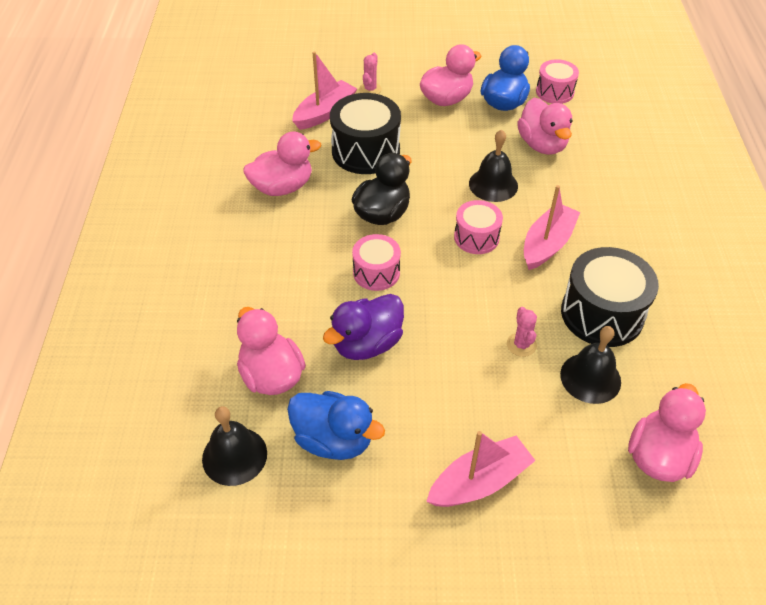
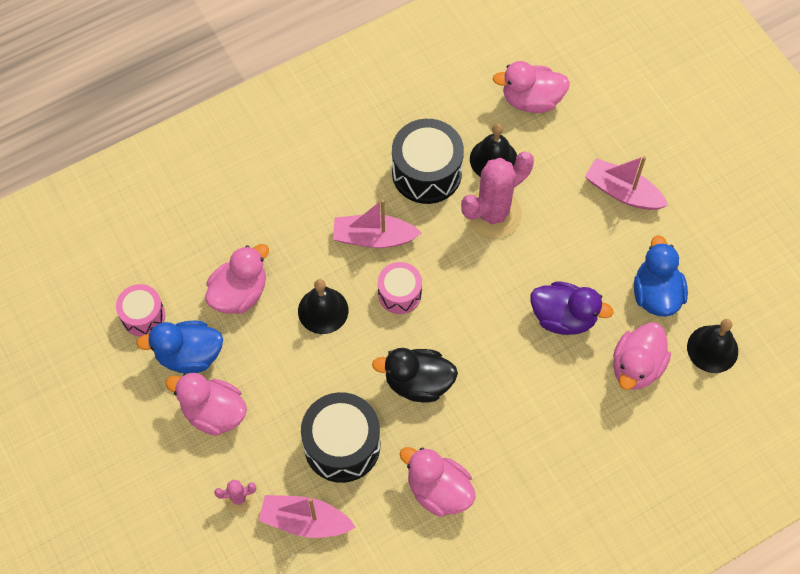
camera: 120 degrees left, 15 degrees up
(376, 272) = (489, 350): pink drum -> none
(521, 344) = (493, 214): pink cactus -> pink cactus, size x2.24

